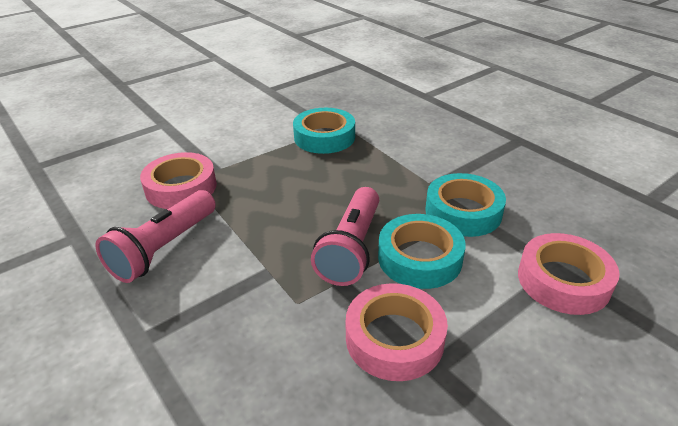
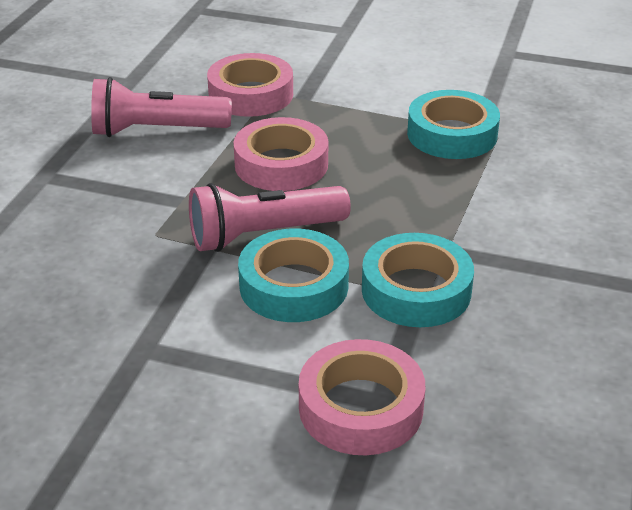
camera: 55 degrees right, 0 degrees up
(394, 338) = (158, 310): pink tape -> pink tape (281, 164)

